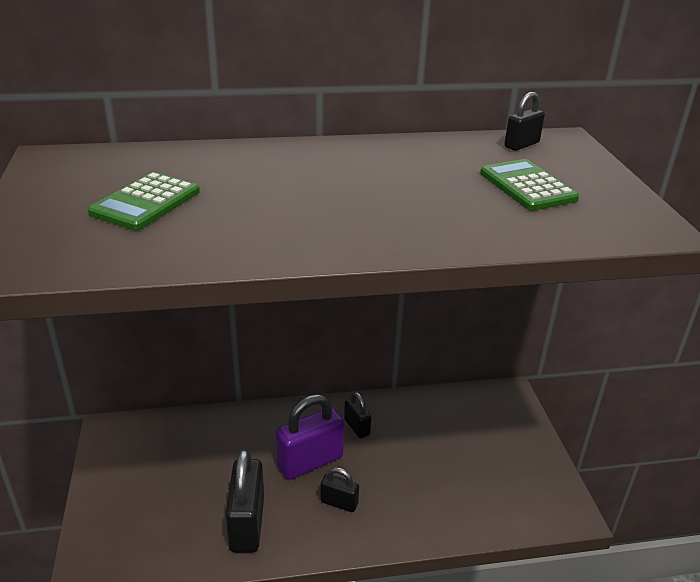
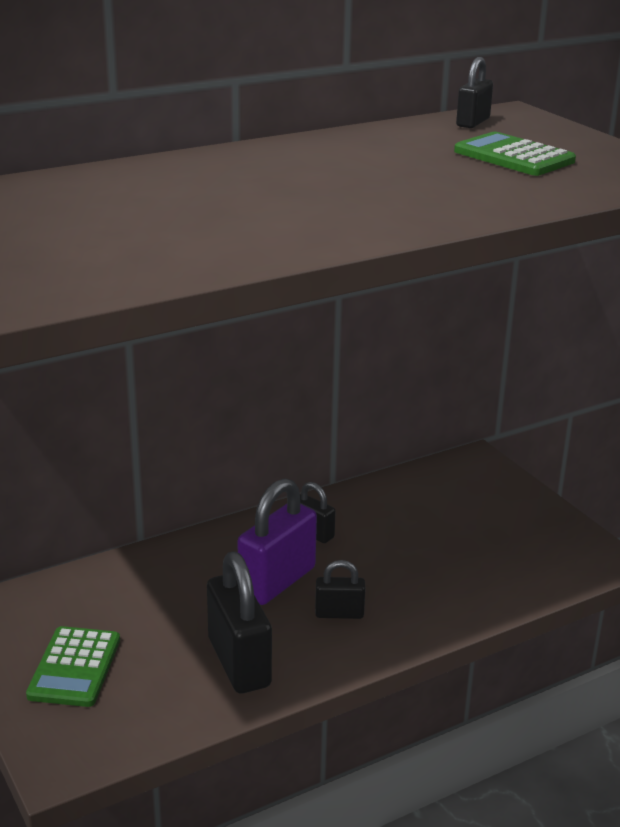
camera: 20 degrees left, 5 degrees down
(146, 202) = (107, 224): green calculator -> green calculator (74, 667)

